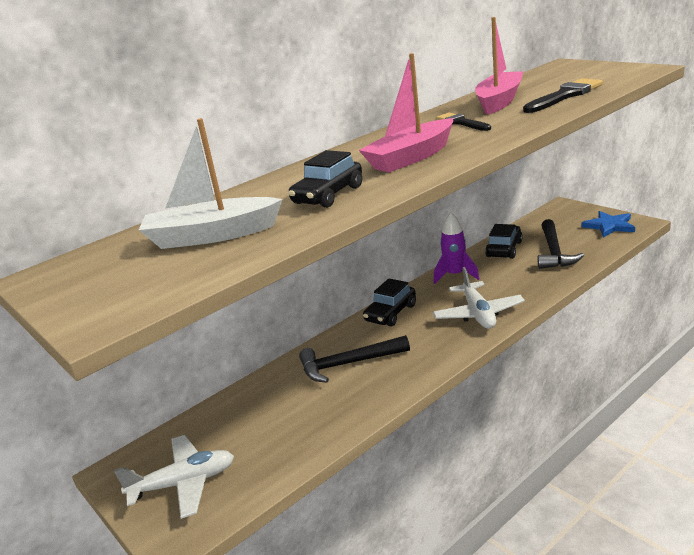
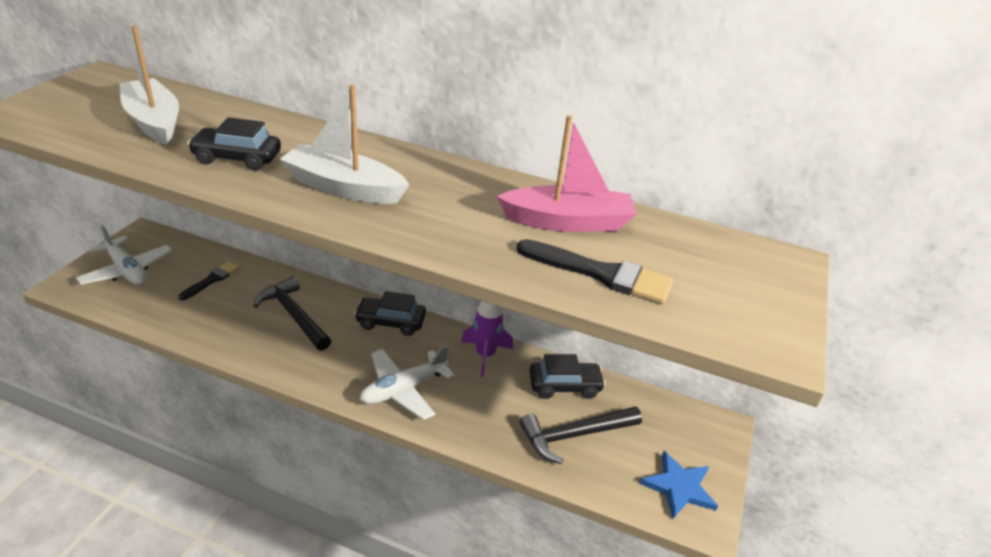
camera: 55 degrees right, 10 degrees up
(411, 157) = (344, 188): pink boat -> white boat
(461, 123) = (472, 204): black brush -> black brush (212, 280)

